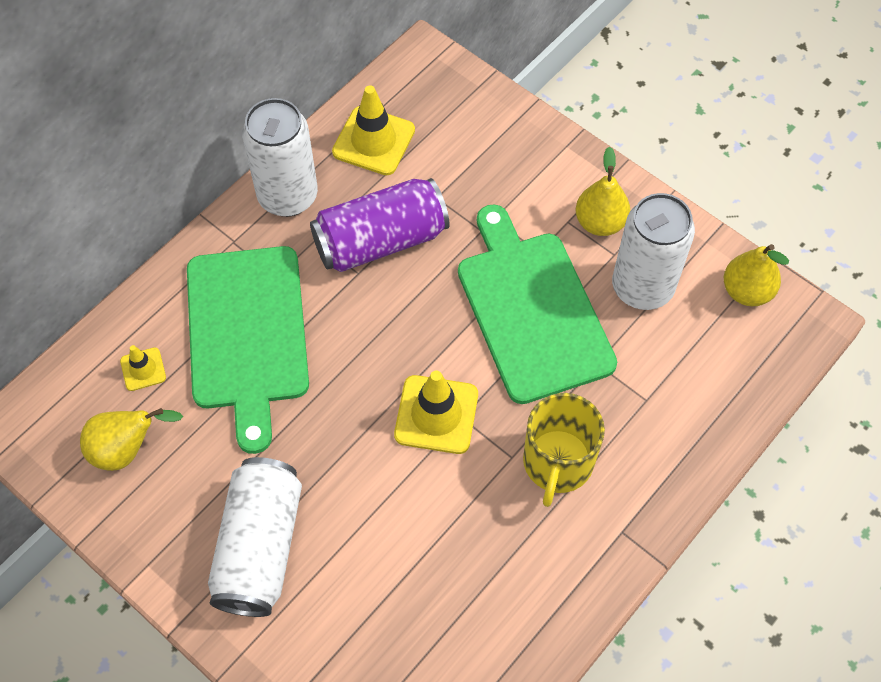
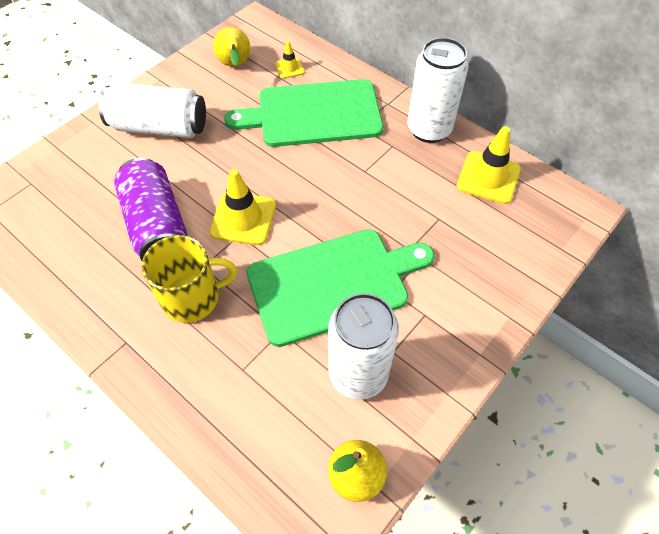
camera: 90 degrees right, 5 degrees down
(380, 240) = (394, 183): purple can -> purple can (157, 225)
(557, 463) = (192, 297): yellow mug -> yellow mug turned 150 degrees clockwise
(600, 222) = (426, 341): yellow pear -> none

